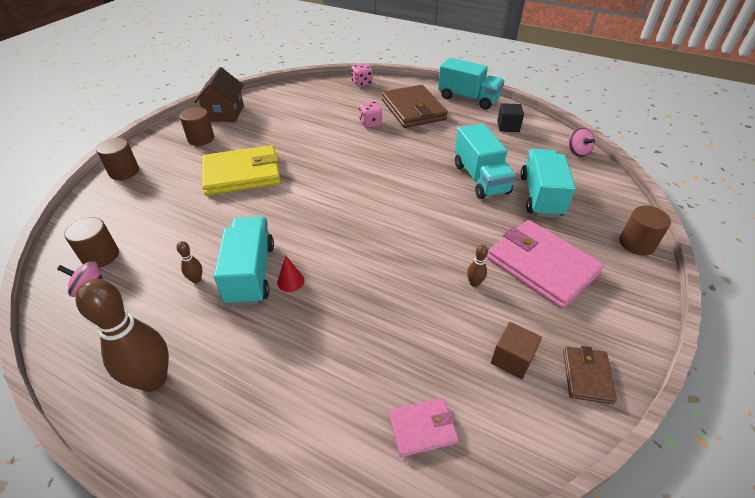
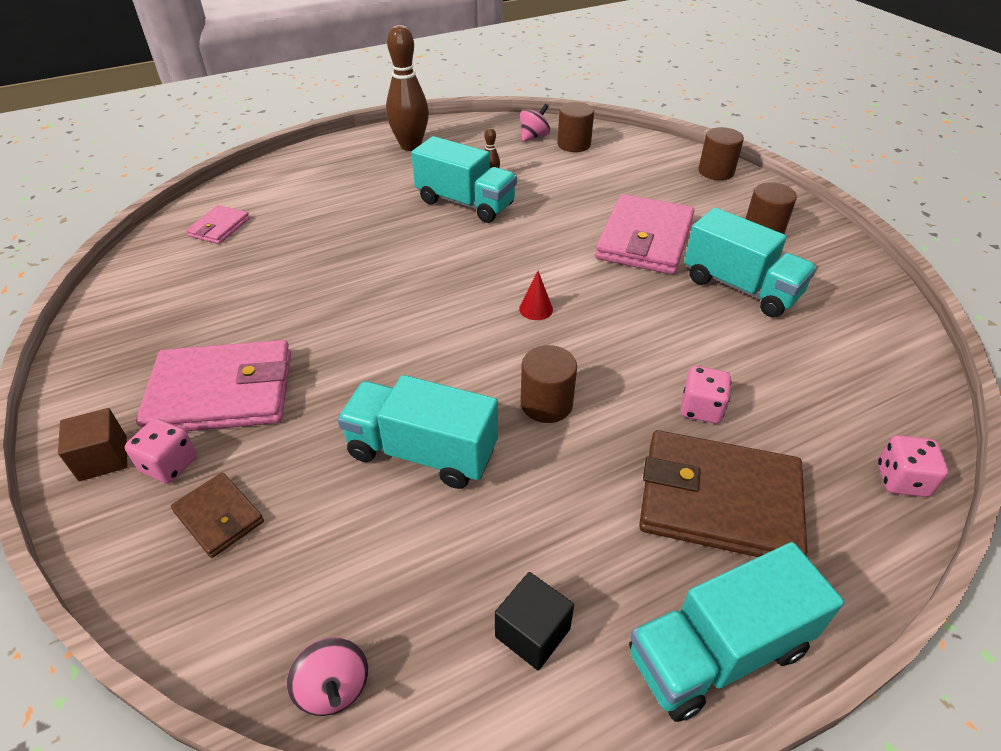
camera: 125 degrees right, 0 degrees up
(224, 113) = (837, 266): brown house -> none
(242, 174) = (644, 239): yellow wallet -> pink wallet
(290, 281) = (429, 219): red cone -> red cone (536, 309)
(474, 283) = (278, 324): brown bowling pin -> none
(512, 359) = (187, 297): brown cube -> brown cube (103, 458)
(540, 196) = (308, 497): turquoise truck -> turquoise truck (740, 287)
(577, 152) = (333, 688): pink spinning top -> pink spinning top turned 135 degrees counterclockwise
(587, 376) = (109, 330): brown wallet -> brown wallet (219, 517)
(593, 249) = (169, 465): none -> pink dice
(636, 244) = (107, 527): brown cylinder -> brown cylinder (546, 404)

